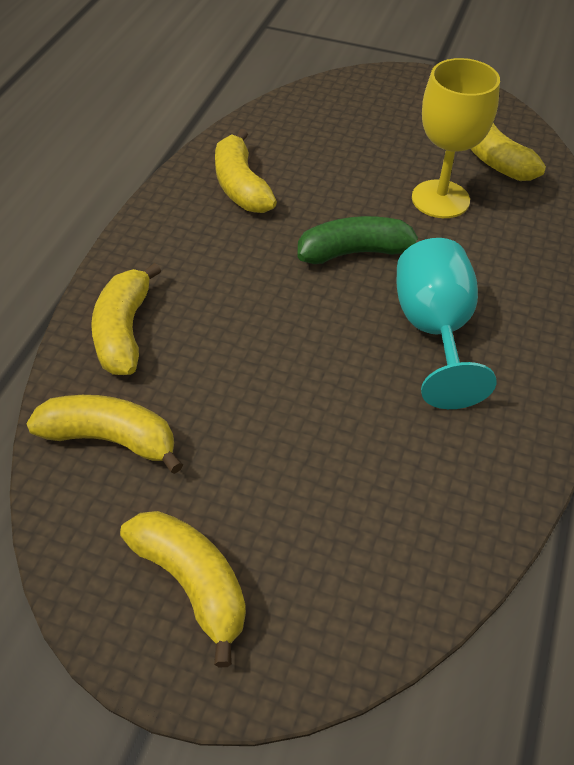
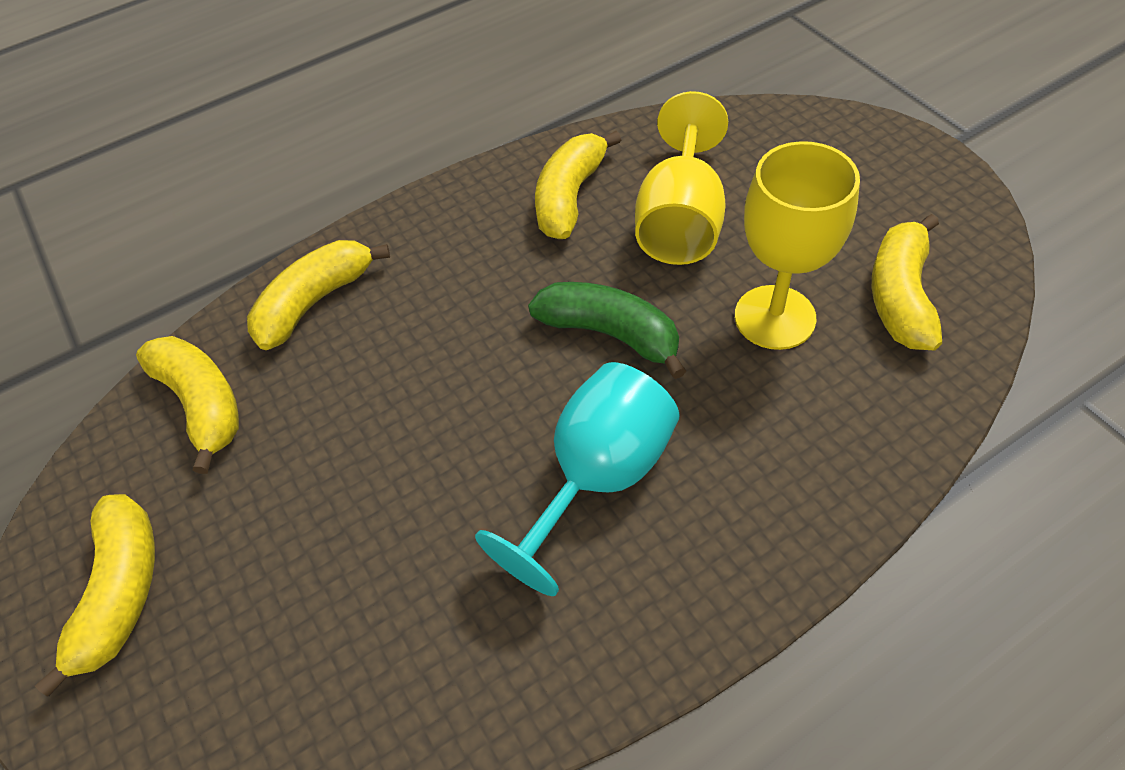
camera: 45 degrees right, 5 degrees up
(329, 171) = (680, 221): none -> yellow goblet

